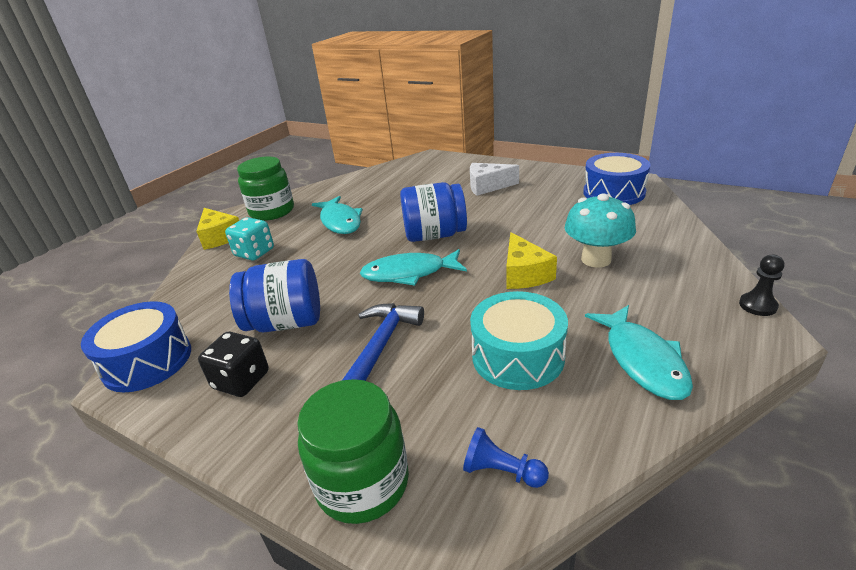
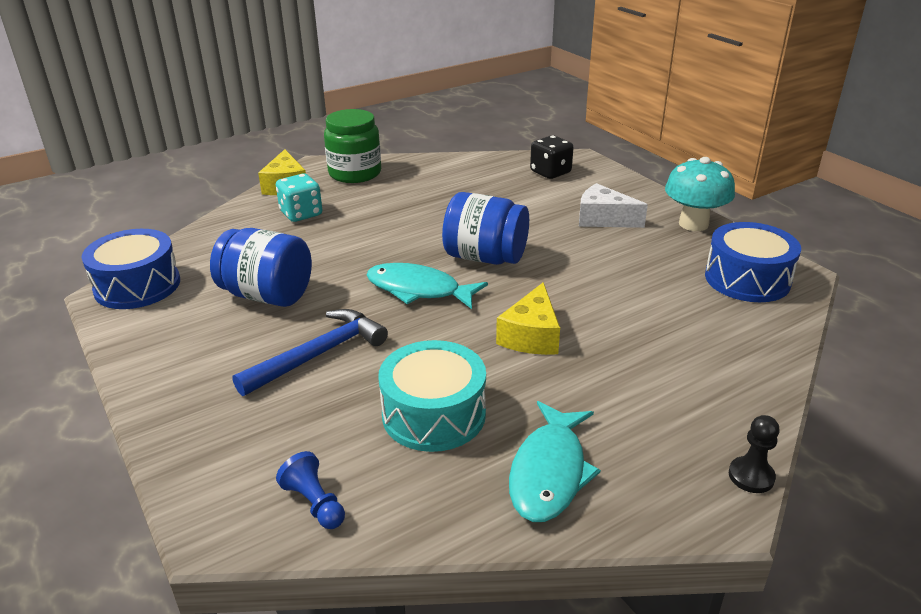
camera: 25 degrees right, 0 degrees up
(241, 380) = (190, 333): black dice -> black dice (550, 172)
(340, 221) = (408, 208): turquoise fish -> none
(362, 483) = (204, 458): green jar -> none
(596, 259) = (627, 350): turquoise mushroom -> turquoise mushroom (693, 224)

